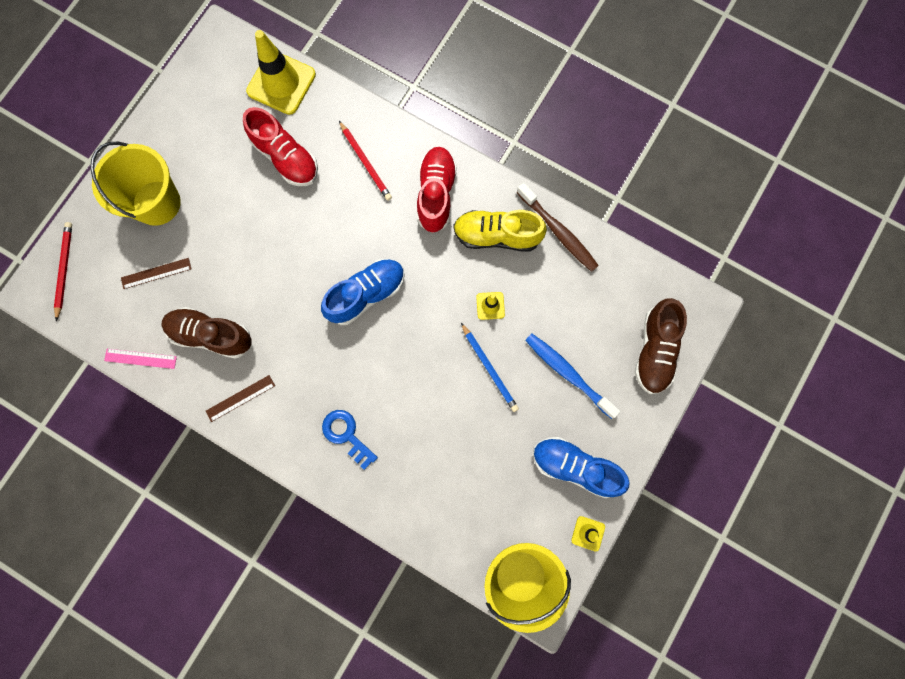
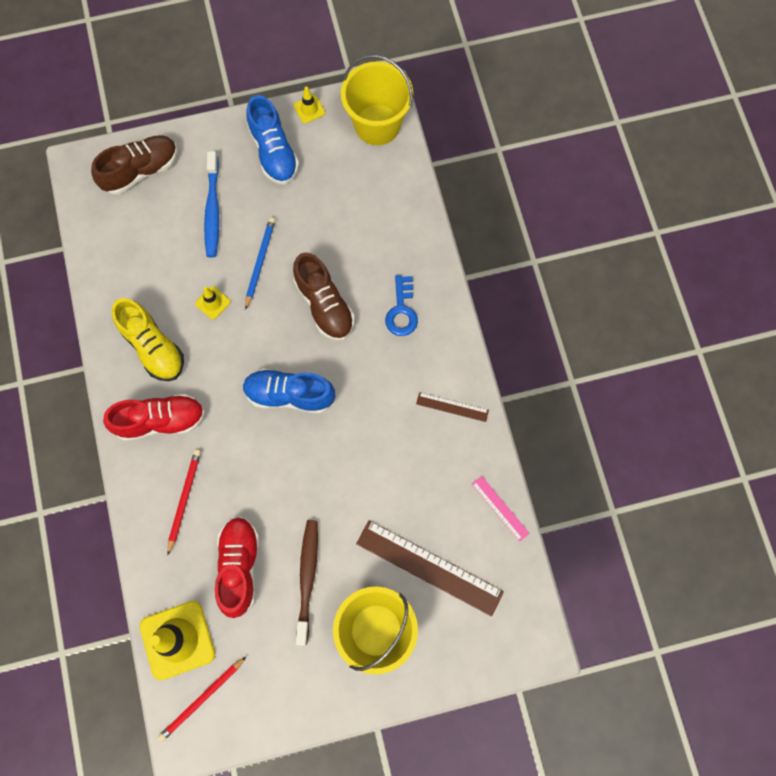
camera: 135 degrees left, 5 degrees down
(64, 269) = (499, 644): red pencil -> red pencil (202, 699)
(156, 273) = (429, 567): brown ruler -> brown ruler, size x2.02
(211, 335) = (431, 475): brown shoe -> brown shoe (324, 305)
(436, 194) = (160, 421): red shoe -> red shoe turned 150 degrees counterclockwise
(558, 231) = (108, 308): brown toothbrush -> brown toothbrush (307, 579)

